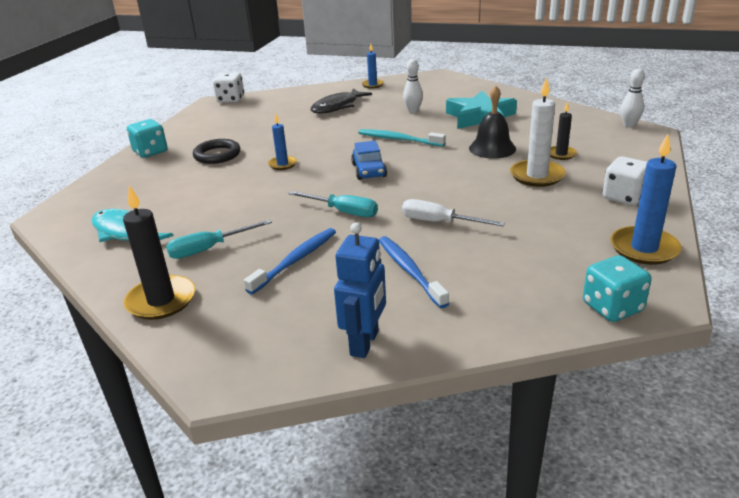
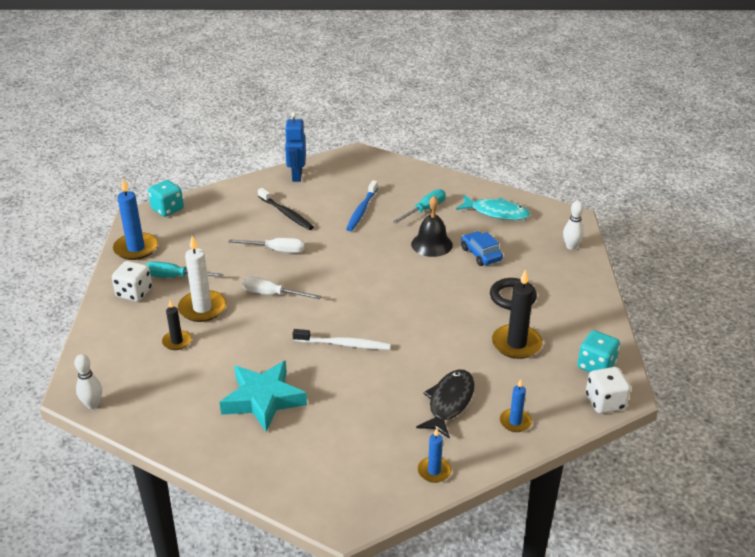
camera: 160 degrees right, 5 degrees up
(150, 152) = (584, 292): turquoise dice -> turquoise dice (596, 366)
(161, 300) = (422, 179): black candle -> black candle (516, 344)
(282, 164) = (438, 293): blue candle -> blue candle (515, 422)
(343, 212) = (352, 250): turquoise screwdriver -> turquoise screwdriver (175, 277)
(369, 170) = (353, 295): blue car -> blue car (481, 254)
(398, 139) = (344, 344): turquoise toothbrush -> white toothbrush
(409, 271) = (286, 214): blue toothbrush -> black toothbrush
(413, 111) = (348, 404): white bowling pin -> white bowling pin (571, 246)
(456, 180) = (272, 294): none -> white screwdriver
(492, 148) = (244, 342): black bell -> black bell (431, 244)

